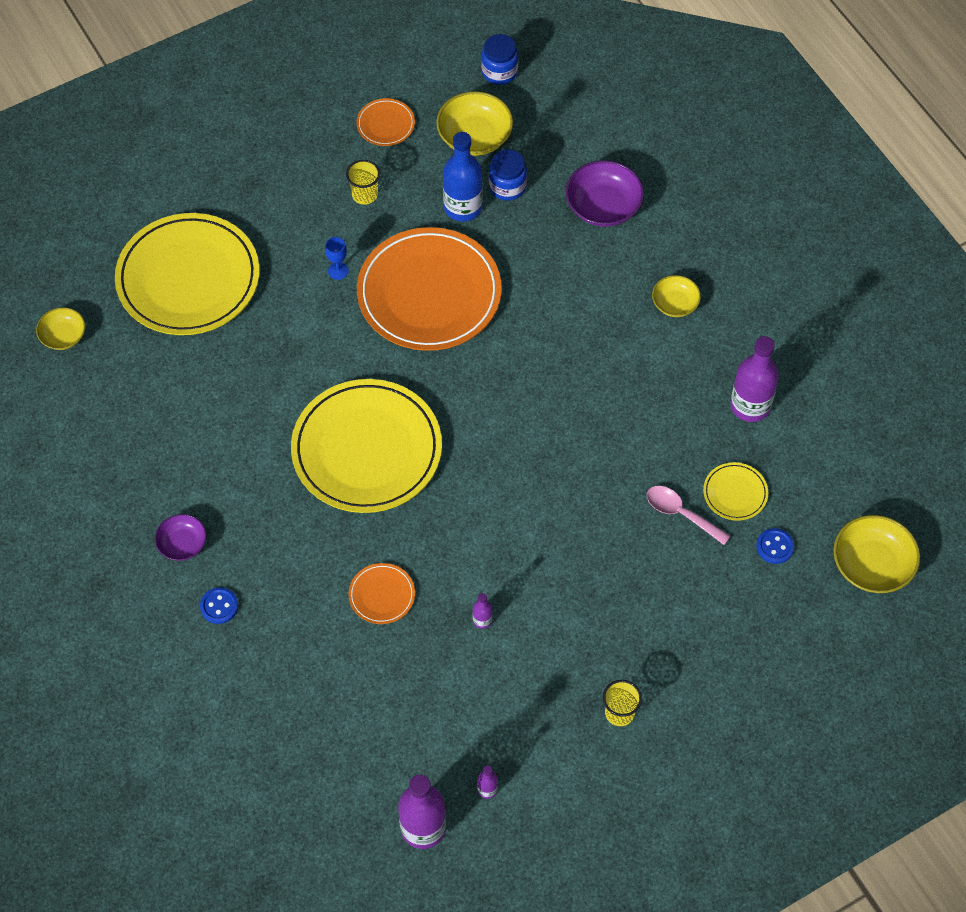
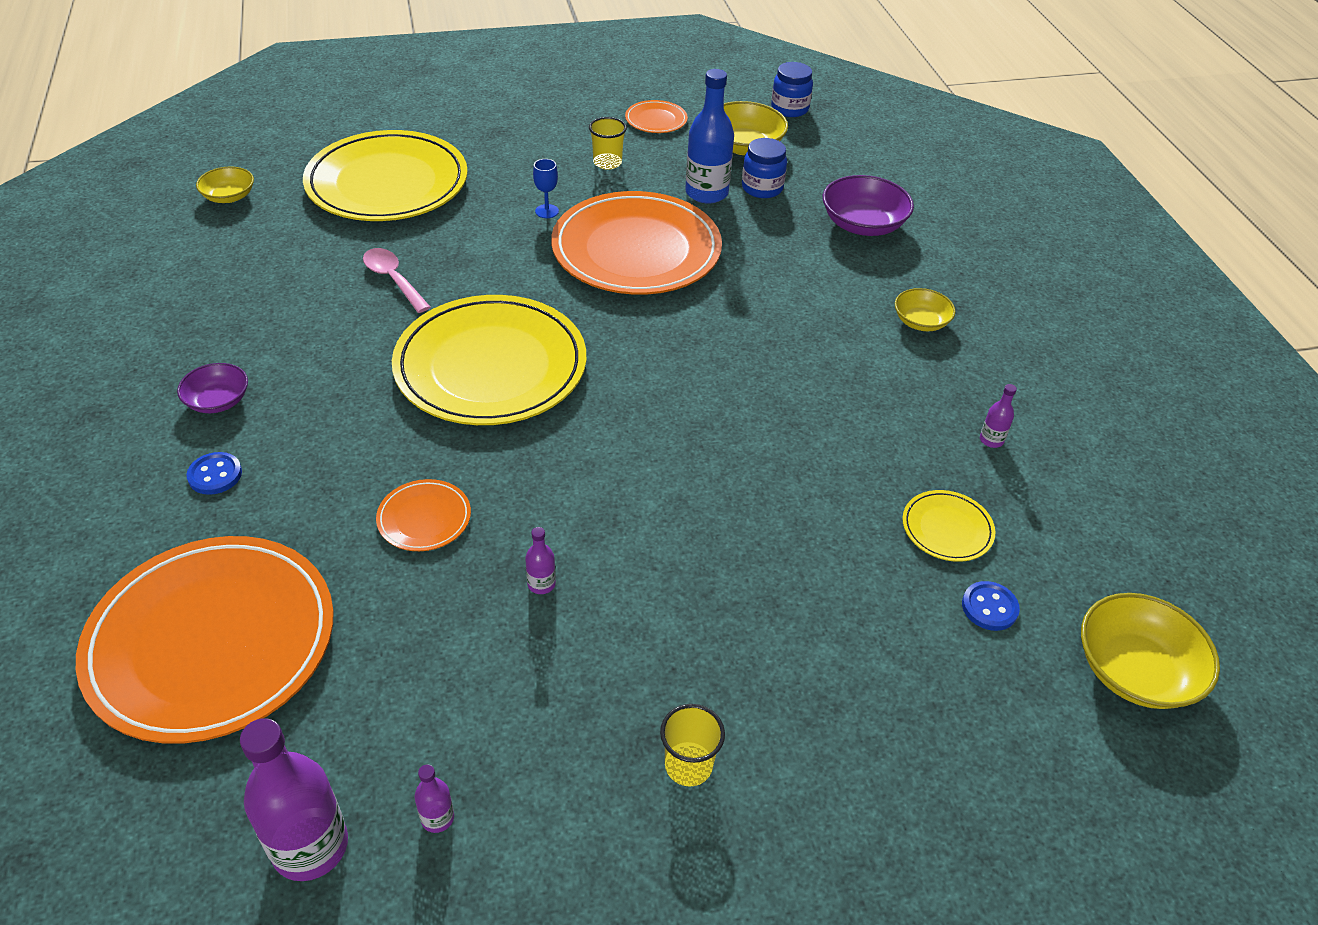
camera: 15 degrees right, 15 degrees down
(292, 726) = (212, 642): none -> orange plate
(681, 514) = (864, 533): pink spoon -> pink spoon (393, 279)
(750, 406) = (991, 440): purple bottle -> purple bottle, size x0.45

